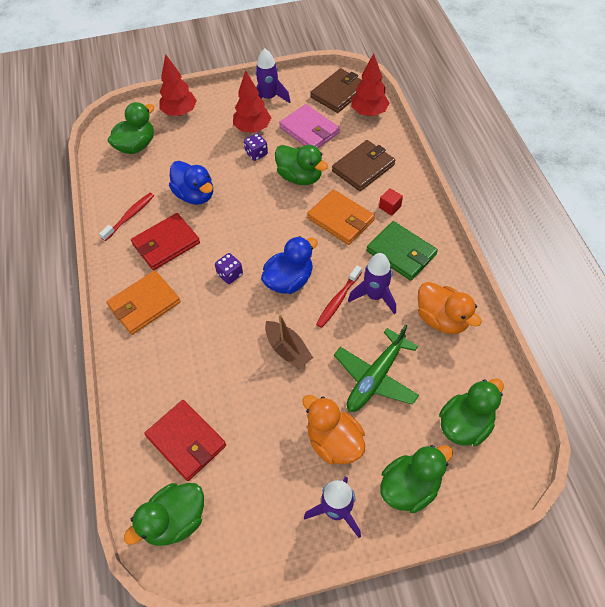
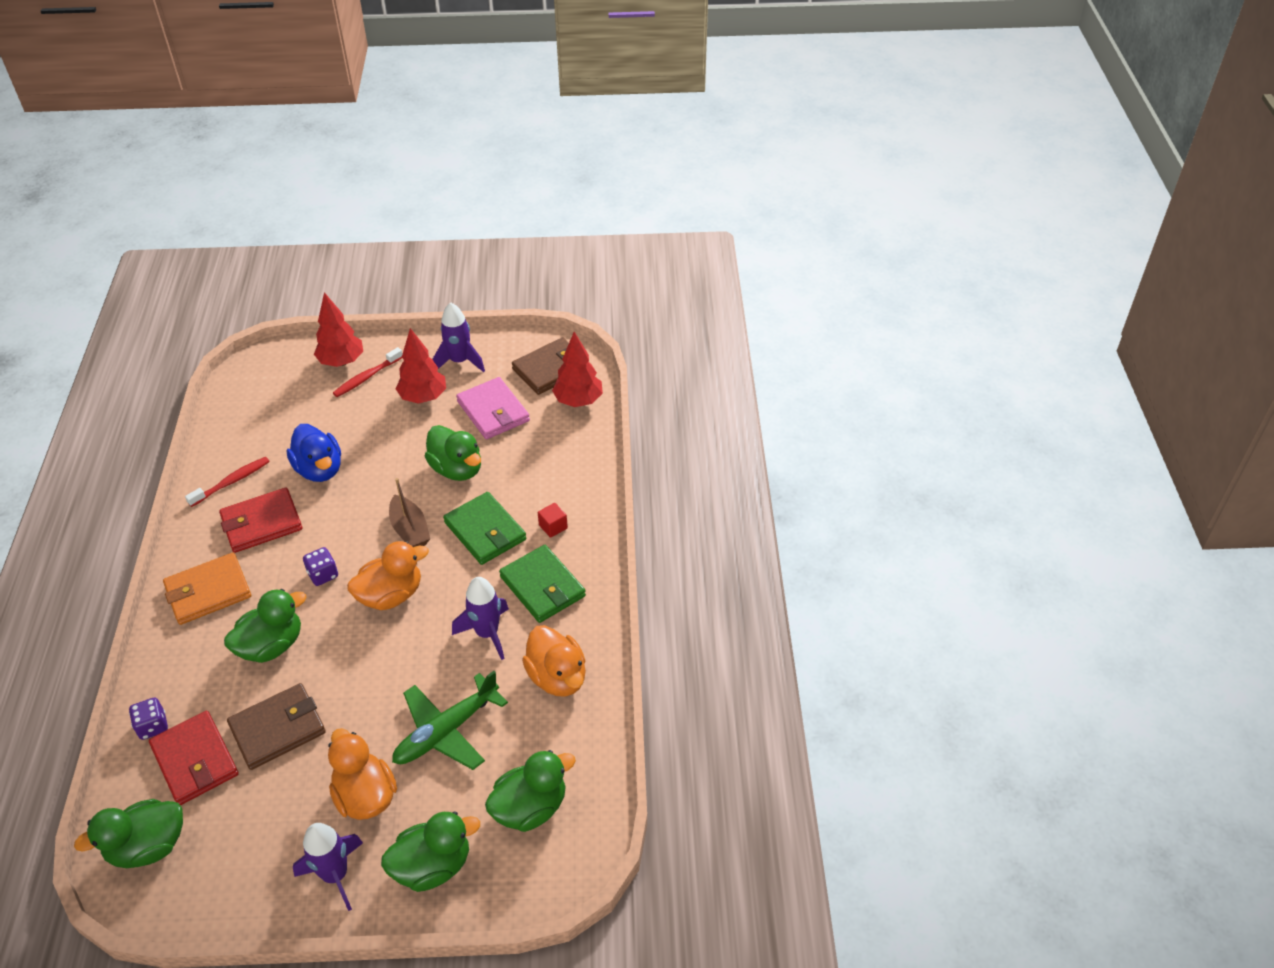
camera: 10 degrees right, 10 degrees down
(136, 146) = (273, 395): green duck -> green duck (271, 645)
(256, 154) = (415, 430): purple dice -> purple dice (153, 726)
(287, 350) = (355, 678): brown boat -> brown boat (410, 530)
(289, 280) = (391, 595): blue duck -> orange duck
(338, 300) = (440, 630): red toothbrush -> red toothbrush (366, 377)
(340, 219) = (485, 531): orange wallet -> green wallet
(363, 168) = (541, 471): brown wallet -> brown wallet (278, 729)

